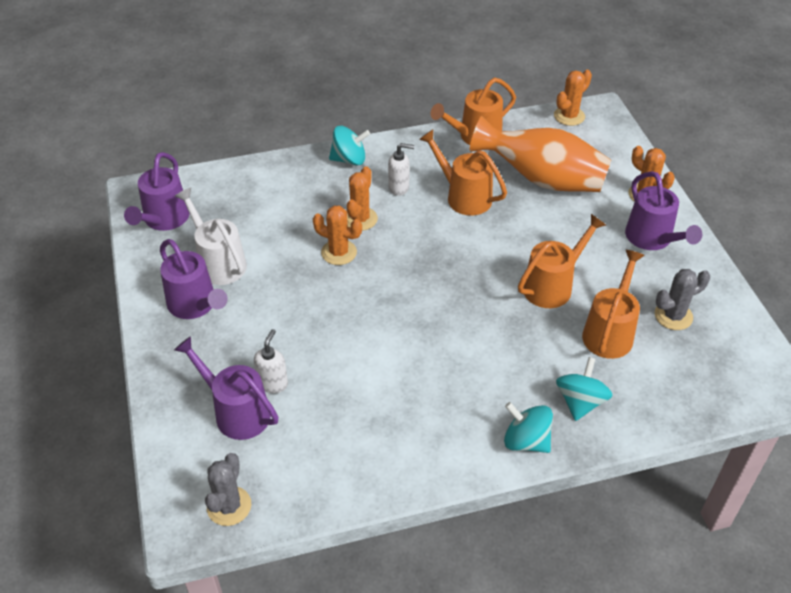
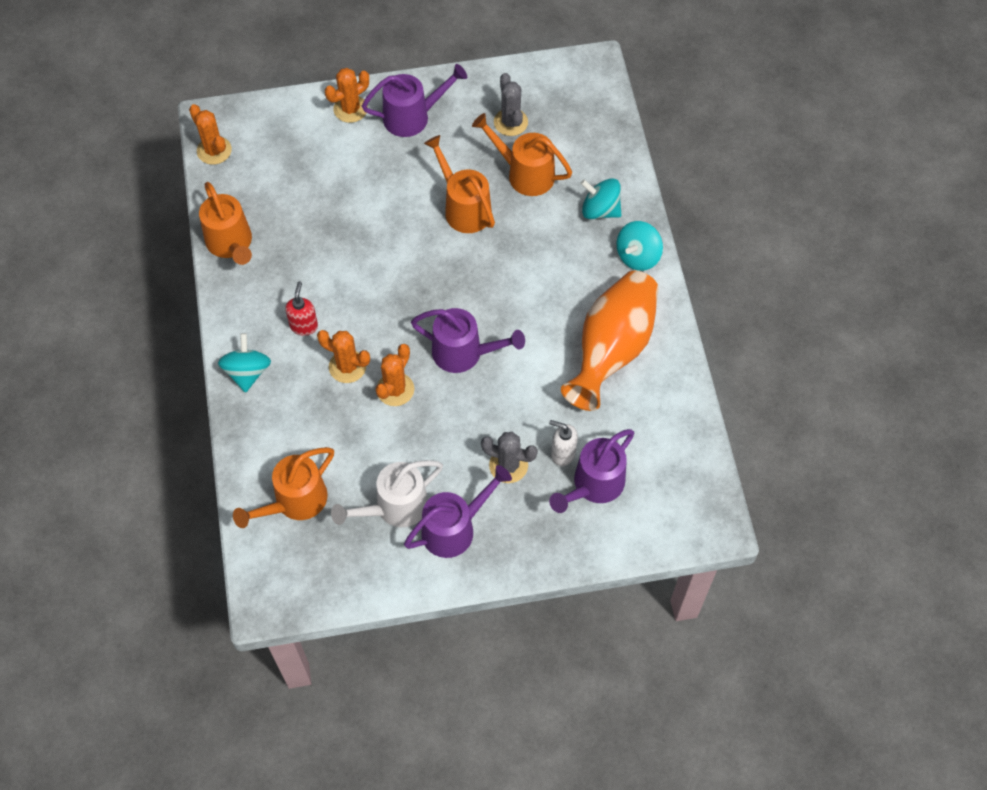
camera: 85 degrees left, 15 degrees up
(163, 220) = (319, 569): purple watering can -> purple watering can (464, 353)
(229, 506) = (694, 489): grey cactus -> grey cactus (508, 465)
(399, 188) = (304, 326): white soap dispenser -> red soap dispenser
(463, 196) = (327, 267): orange watering can -> orange watering can (294, 502)
(542, 179) = (313, 192): orange vase -> orange vase (611, 350)

